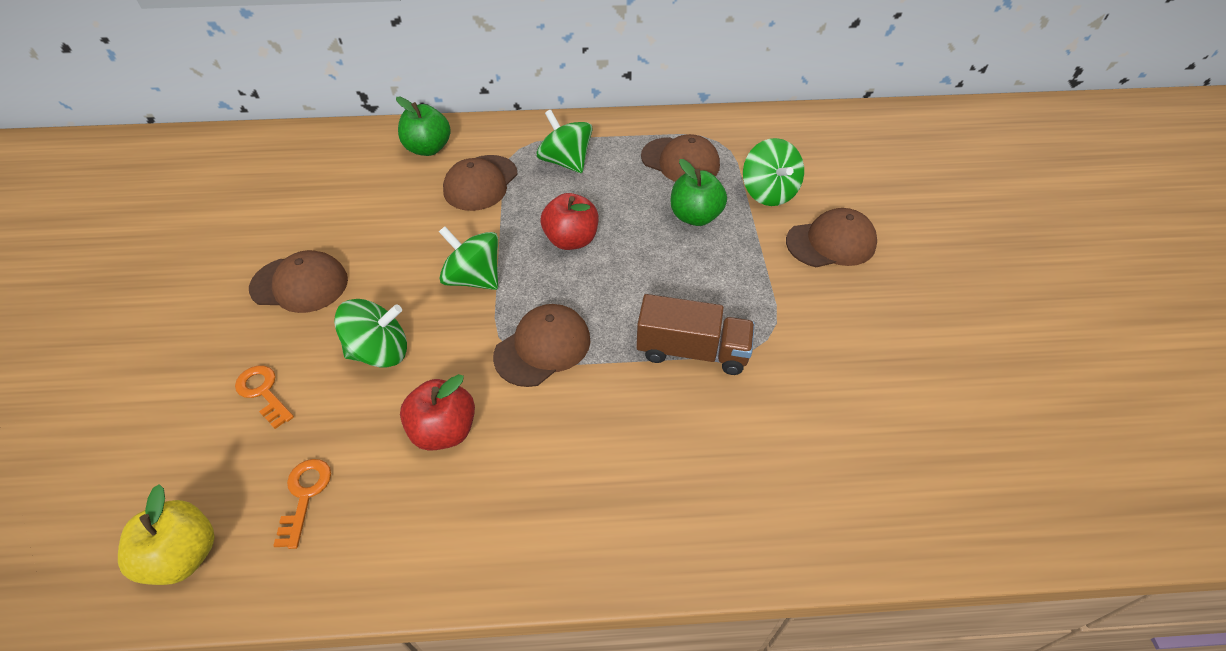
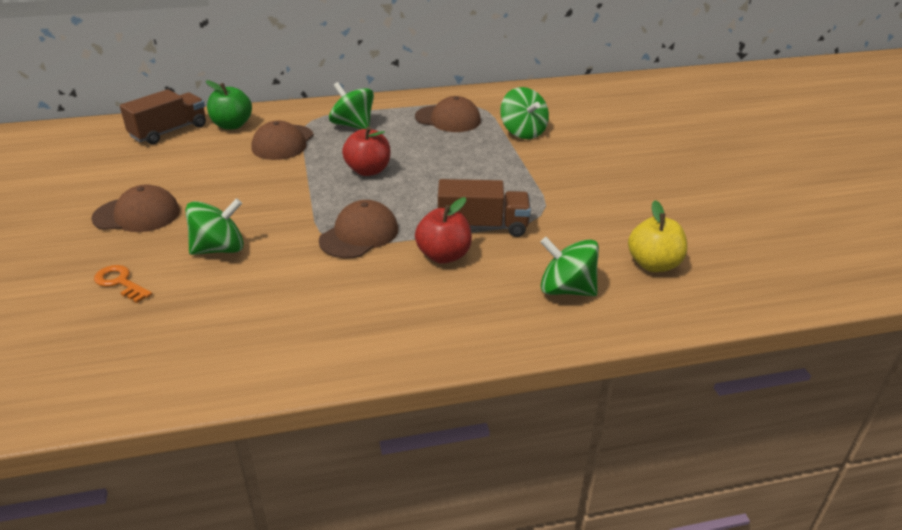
camera: 10 degrees left, 15 degrees down
(184, 555) = (72, 387): yellow apple -> yellow apple (653, 264)
(305, 495) = (173, 340): orange key -> none
(357, 152) = (169, 131): none -> brown truck
(444, 430) = (287, 290): red apple -> red apple (443, 255)
(474, 278) = (290, 199): green spinning top -> green spinning top (566, 289)
(695, 216) = (467, 150): green apple -> none
(831, 242) = (578, 157): brown cap -> none

